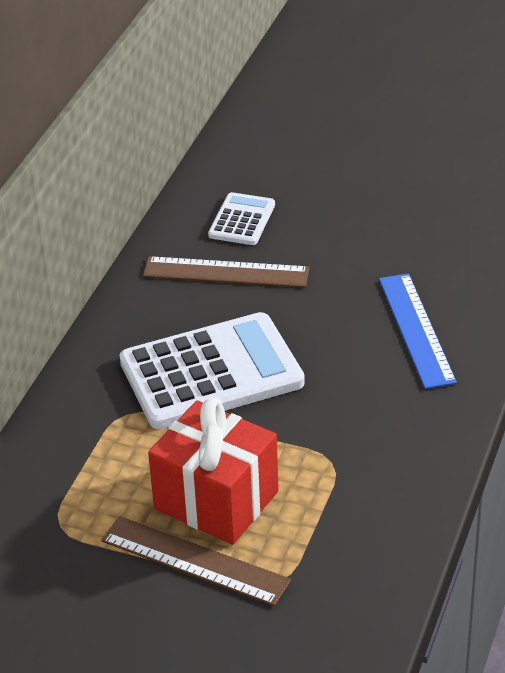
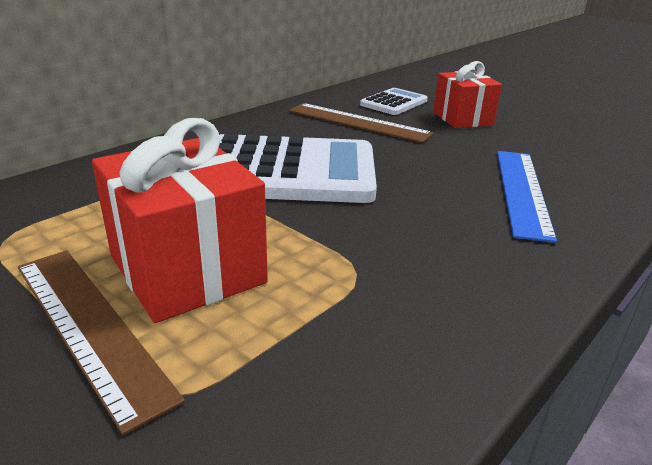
camera: 20 degrees right, 10 degrees down
(326, 228) = (462, 118): none -> red gift

